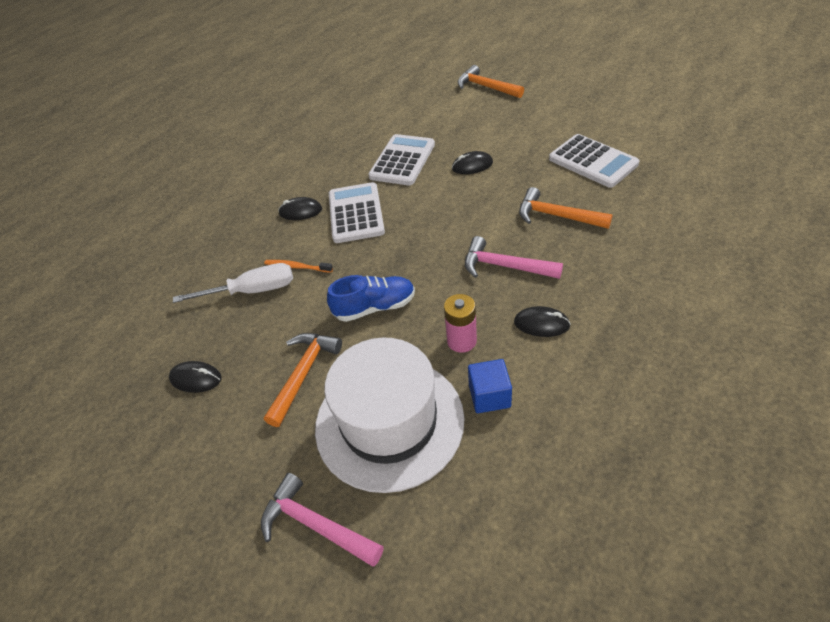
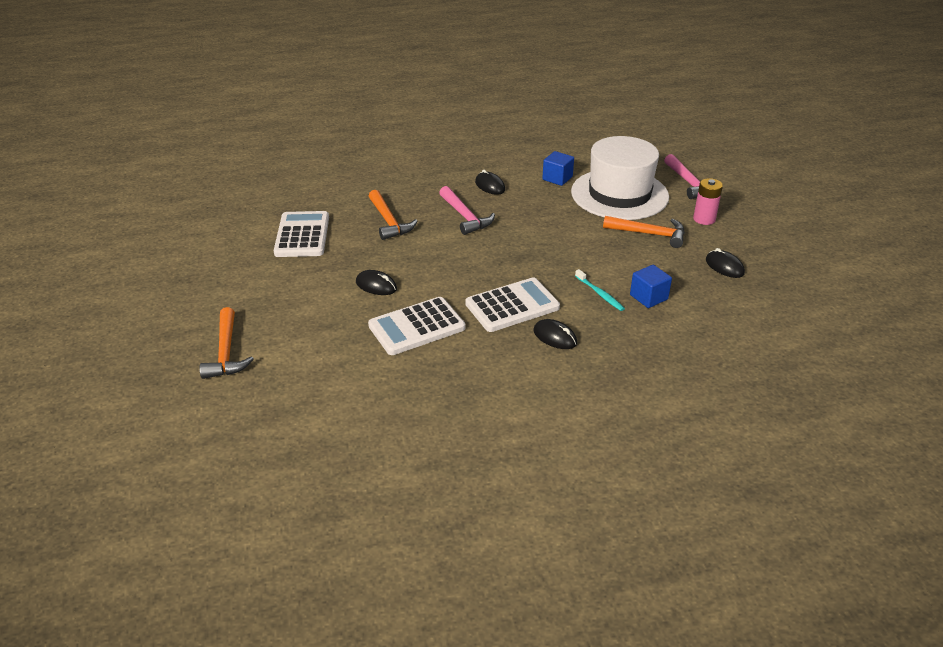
camera: 145 degrees left, 10 degrees down
(252, 291) = (648, 297): white screwdriver -> blue cube
(297, 267) = (600, 294): orange toothbrush -> turquoise toothbrush
(303, 374) = (649, 234): orange hammer -> orange hammer turned 135 degrees counterclockwise
(356, 213) = (512, 306): white calculator -> white calculator turned 150 degrees counterclockwise
(375, 307) = (571, 241): blue shoe -> none
(461, 341) = (541, 201): pink battery -> pink battery (704, 219)

